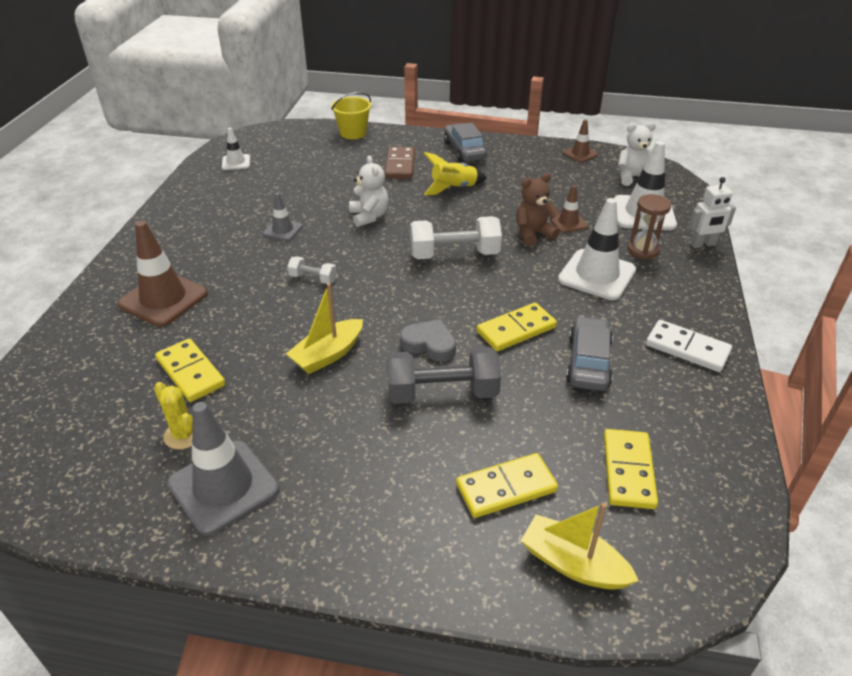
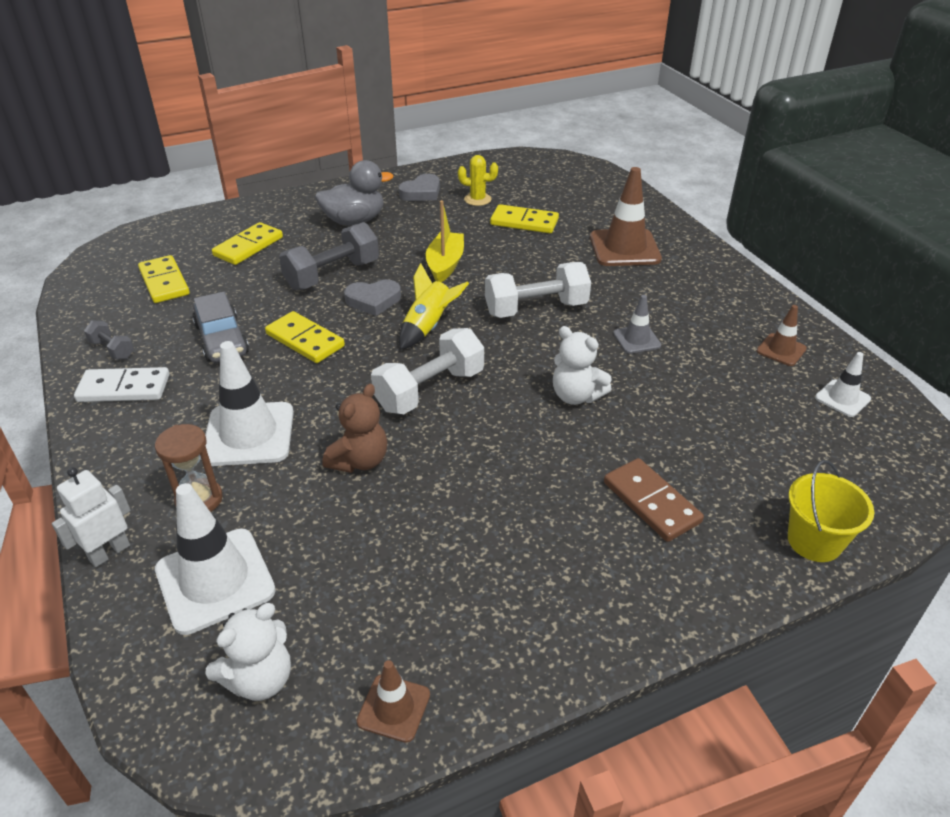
camera: 145 degrees right, 0 degrees up
(223, 486) = (421, 192): grey traffic cone -> grey heart
(313, 279) = (536, 309): white dumbbell -> white dumbbell, size x1.98
(352, 471) = (354, 221): none -> grey duck
(453, 188) = (530, 493): yellow rocket -> yellow rocket (429, 327)
(464, 150) = (600, 595): grey car -> none
(516, 330) = (305, 340): yellow domino -> yellow domino turned 75 degrees counterclockwise
(568, 222) = (324, 504): brown traffic cone -> brown traffic cone (781, 350)
(573, 564) = (188, 232): yellow boat -> none
(696, 395) = (112, 350): none -> grey dumbbell

